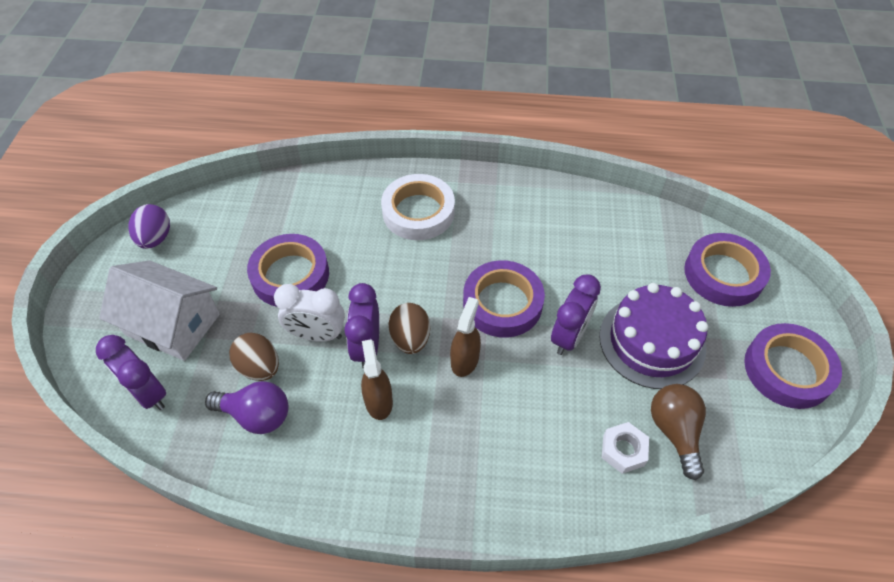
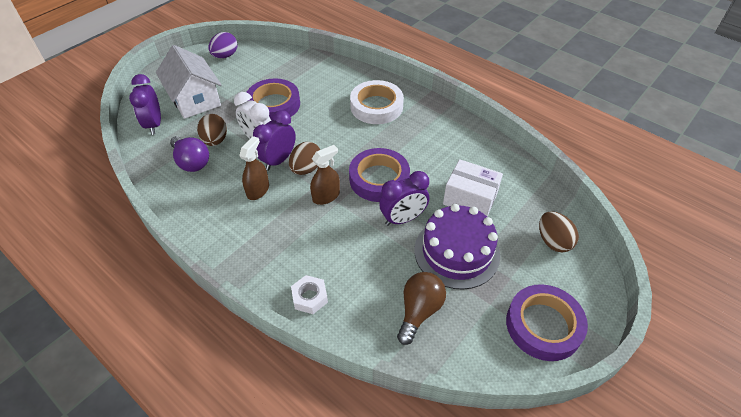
camera: 35 degrees right, 5 degrees down
(612, 272) = (470, 199): none -> white box
(623, 450) = (373, 300): white nut -> white nut (310, 297)
(723, 274) = (553, 241): purple tape -> brown egg

